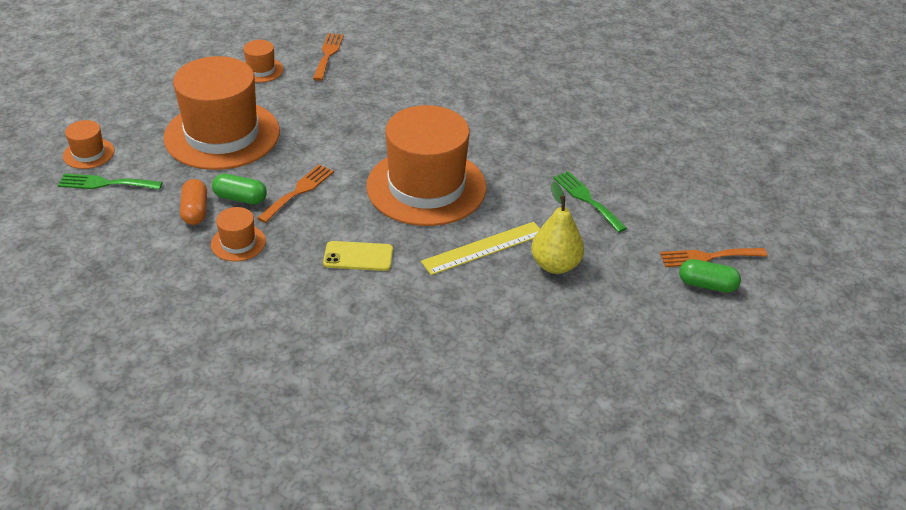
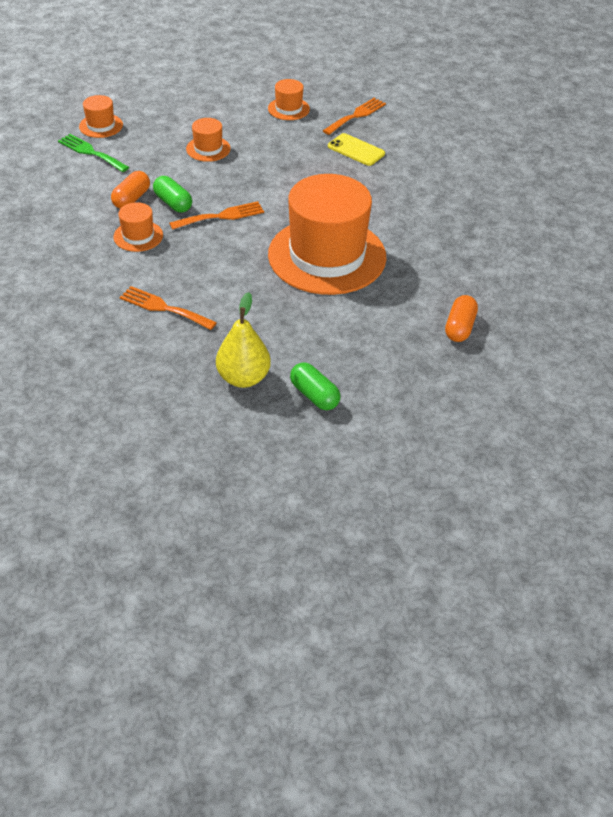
camera: 35 degrees right, 5 degrees up
(222, 135) = (208, 149): orange hat -> orange hat, size x0.42
(358, 256) = (215, 287): yellow phone -> yellow phone (356, 150)
(483, 248) = (323, 326): yellow ruler -> none
(555, 265) = (370, 369): yellow pear -> yellow pear (243, 378)
(587, 199) = (459, 327): green fork -> orange capsule
(707, 285) = (495, 453): green capsule -> green capsule (314, 395)
(708, 257) = (523, 430): orange fork -> orange fork (164, 308)

